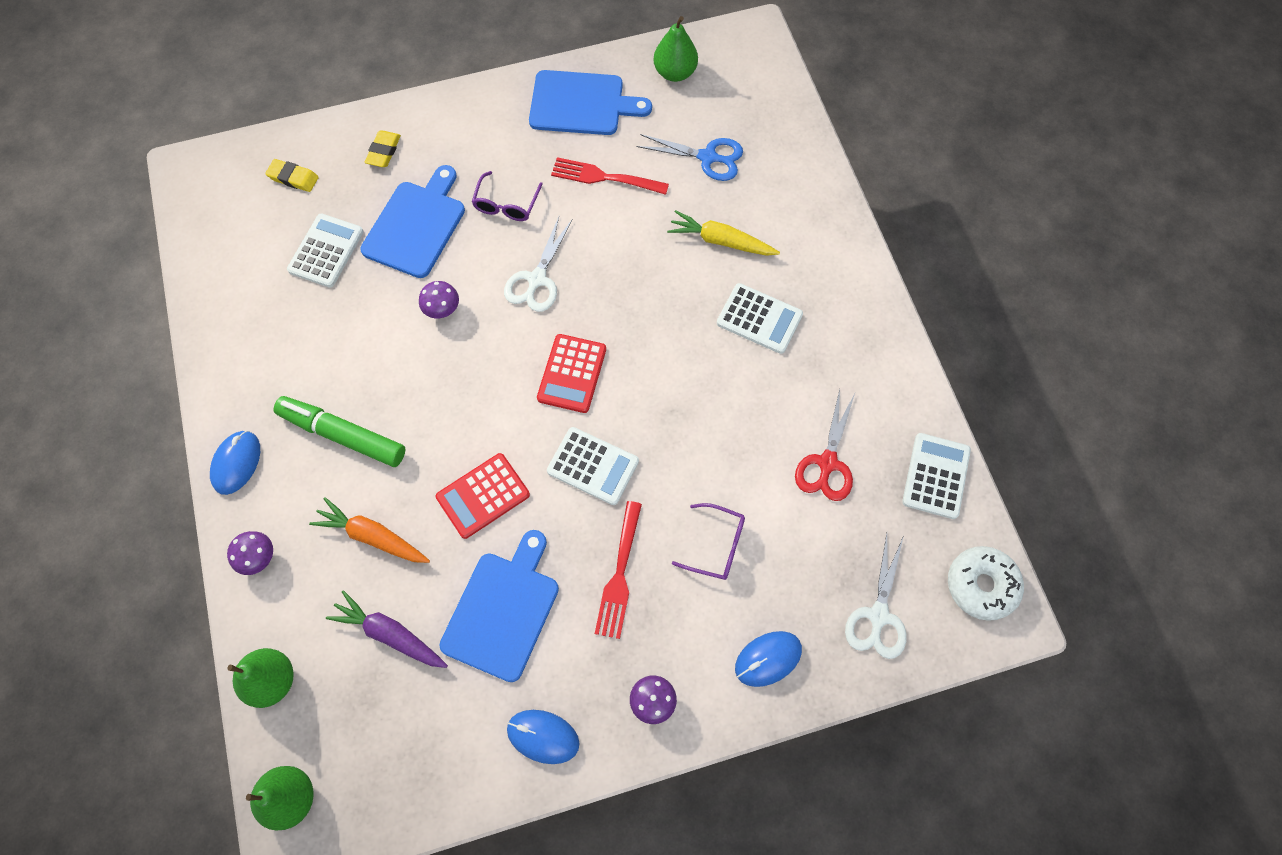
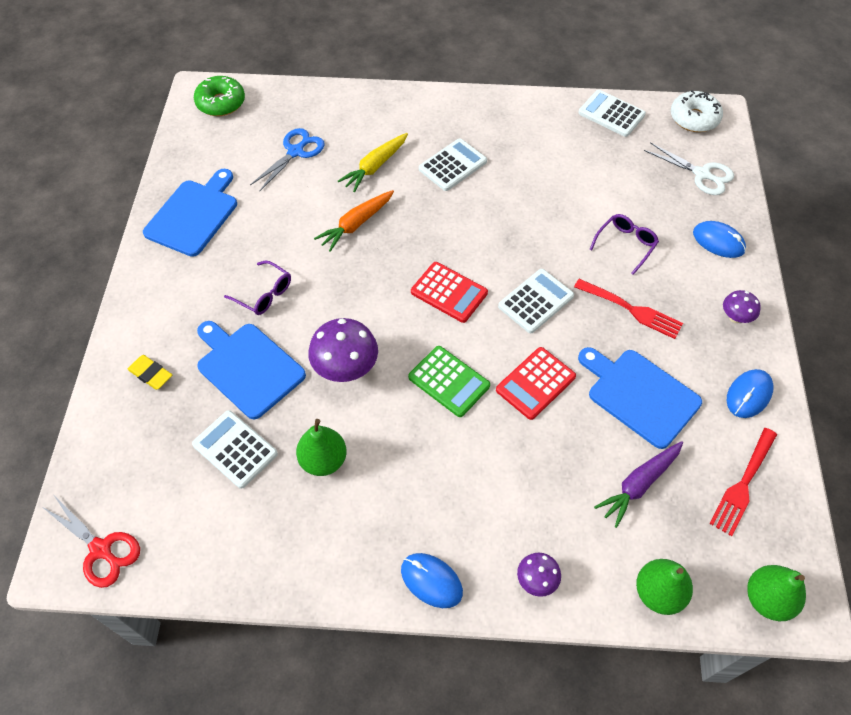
camera: 70 degrees left, 10 degrees down
(293, 178) = (134, 460): yellow eraser -> none
(343, 435) = (438, 478): green marker -> none
(372, 536) = (545, 477): orange carrot -> orange carrot (356, 224)
(442, 310) = (346, 369): purple mushroom -> purple mushroom, size x1.81
(458, 409) = (449, 381): none -> green calculator
(483, 496) = (535, 383): red calculator -> red calculator turned 60 degrees clockwise
(537, 279) = (350, 292): white scissors -> none
(604, 177) = (276, 220): red fork -> red fork (743, 484)
(675, 72) = (203, 147): green pear -> green pear (323, 460)
(747, 61) = (221, 103): none -> green donut
(768, 659) = (718, 241): blue mouse -> blue mouse turned 45 degrees counterclockwise
(827, 463) = (582, 165): red scissors -> red scissors (101, 549)

